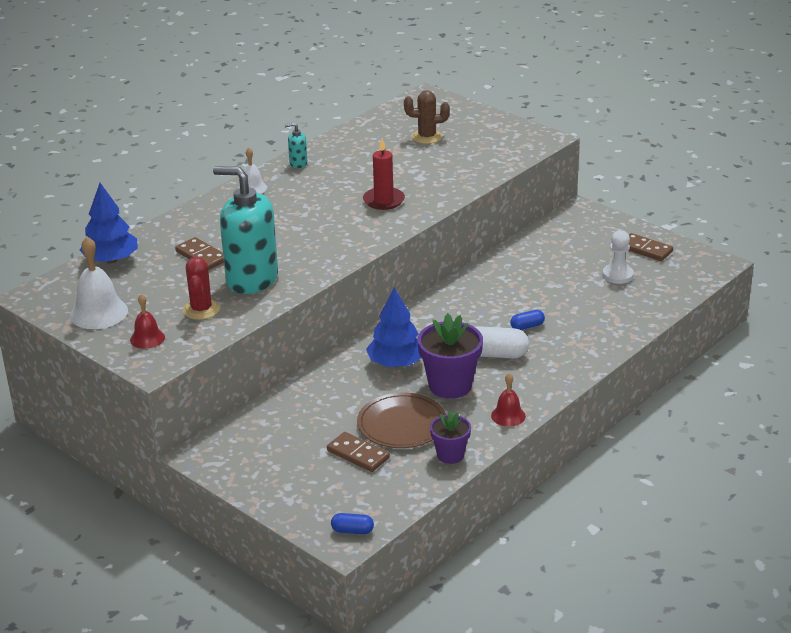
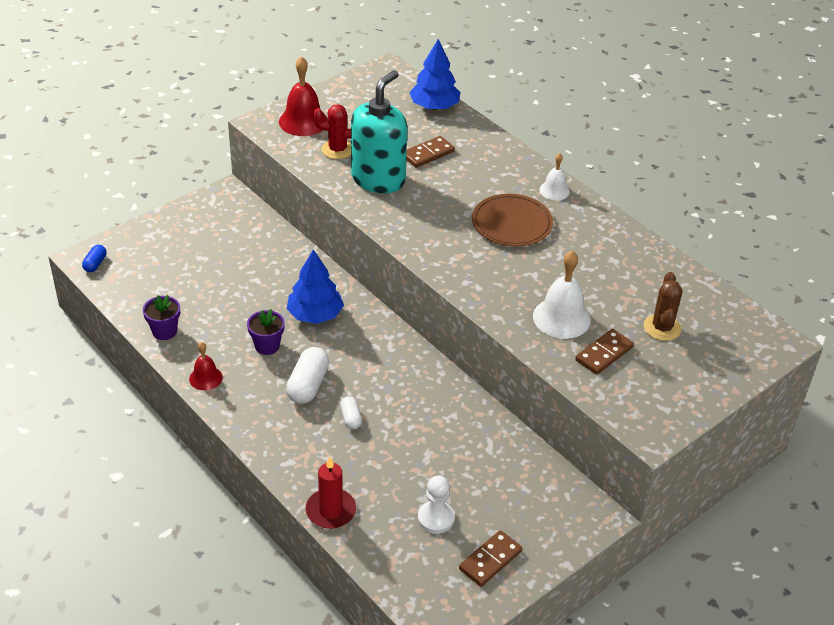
camera: 95 degrees right, 10 degrees up
(99, 313) = (351, 99): white bell -> white bell (561, 318)
(147, 338) = (303, 121): red bell -> red bell, size x1.71
(298, 164) = (604, 224): turquoise soap dispenser -> none
(358, 454) = (189, 277): brown domino -> brown domino (604, 354)
(383, 200) = (511, 276): red candle -> red candle (330, 511)
(401, 424) = (220, 307): brown plate -> brown plate (511, 223)
(450, 385) = (267, 346): purple flower pot -> purple flower pot, size x0.59
(527, 326) = (351, 418): blue capsule -> white capsule

